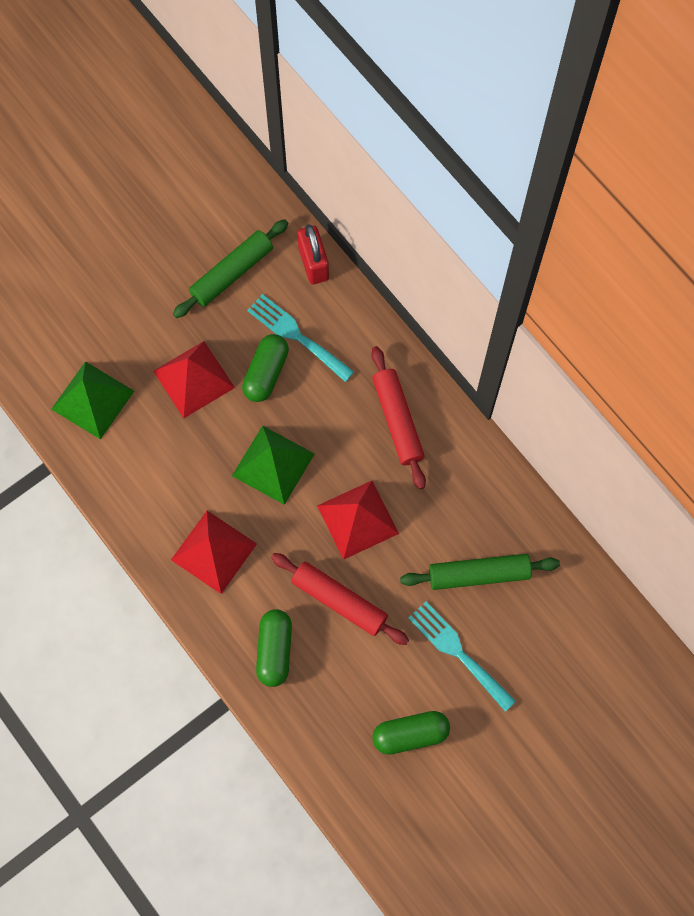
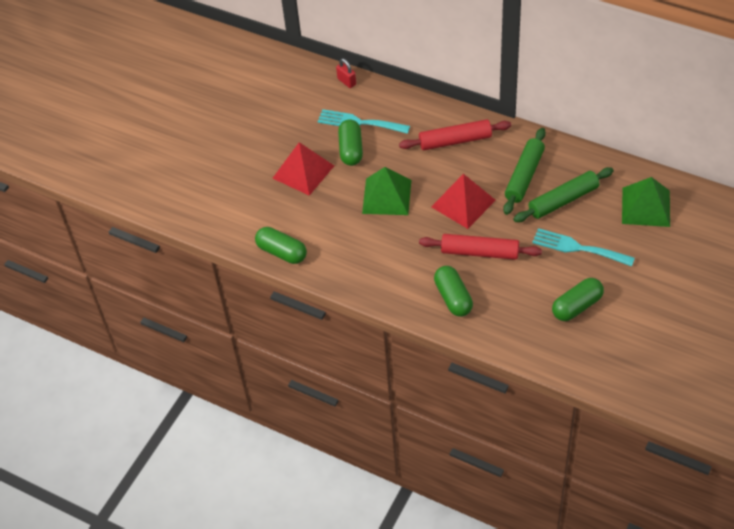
camera: 20 degrees left, 20 degrees down
(92, 400) = (239, 210): green pyramid -> green pyramid (645, 207)
(112, 487) = (282, 252): none -> green capsule
(213, 551) = (375, 260): red pyramid -> none
(231, 273) = (294, 106): green rolling pin -> green rolling pin (524, 176)
(313, 263) = (346, 82): red padlock -> red padlock, size x0.62
(397, 420) = (455, 141): red rolling pin -> red rolling pin turned 60 degrees counterclockwise

